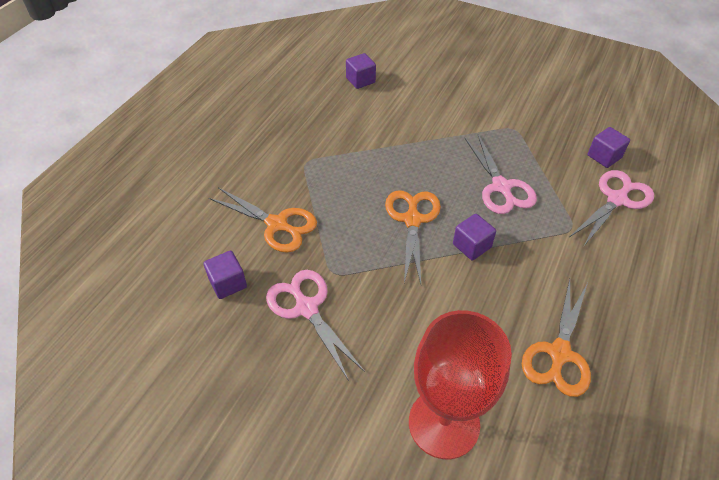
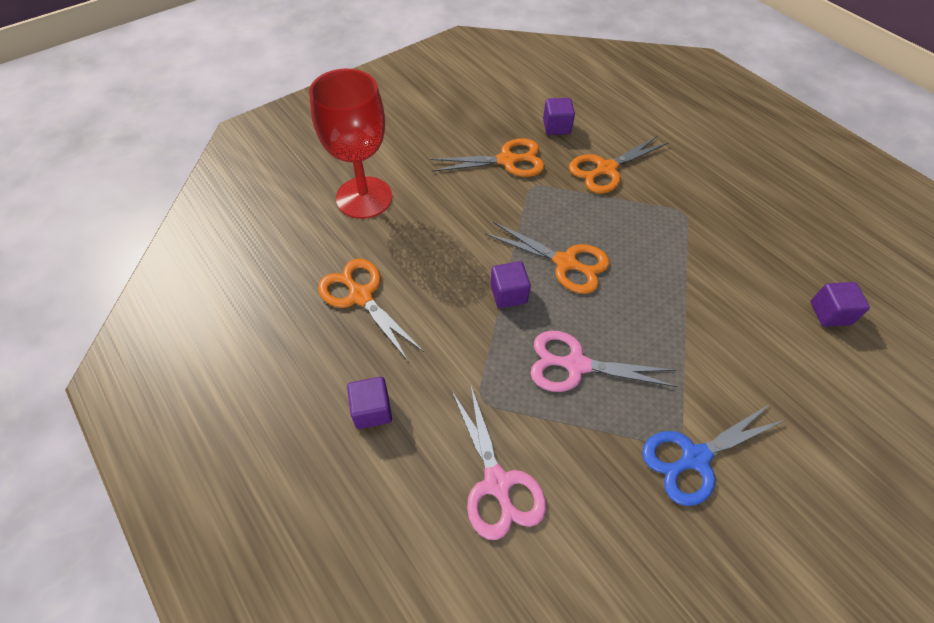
camera: 115 degrees right, 5 degrees up
(307, 308) = (507, 160): pink scissors -> orange scissors
(517, 120) = (695, 458): none -> blue scissors
(604, 156) = (578, 528): purple cube -> purple cube (372, 410)

